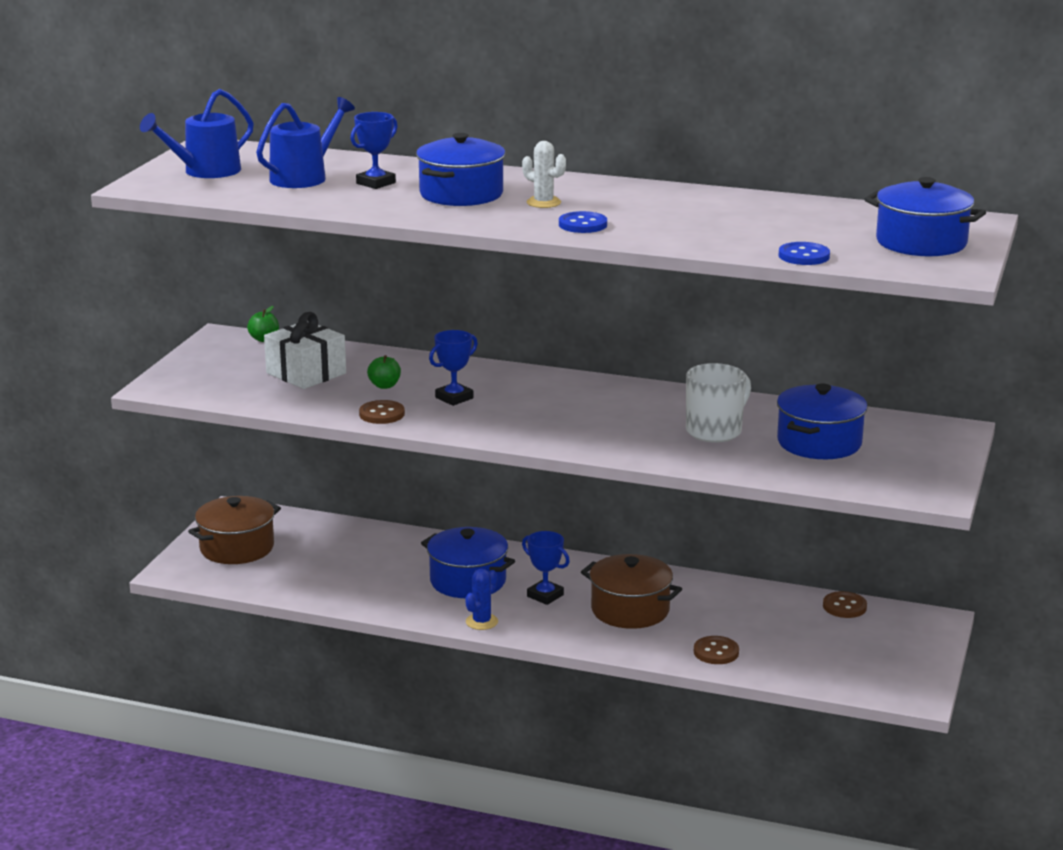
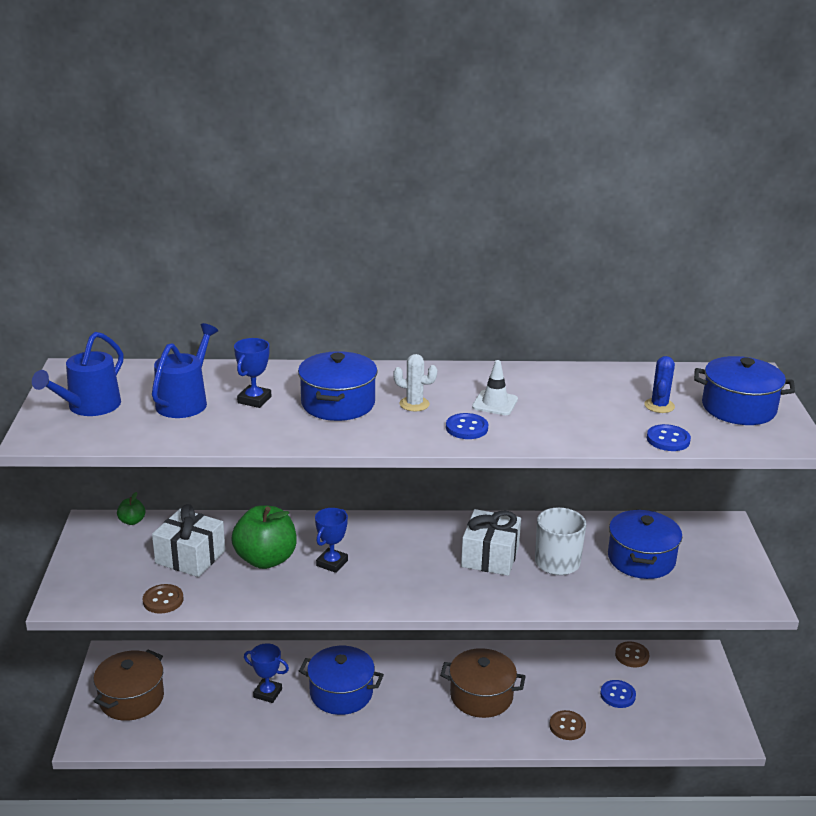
camera: 20 degrees left, 5 degrees up
(382, 414) = (282, 595): brown button -> brown button (163, 600)
(384, 386) = (266, 559): green apple -> green apple, size x2.21
(481, 622) = (374, 737): blue cactus -> blue cactus (659, 406)
(545, 596) = (409, 695): blue trophy -> blue trophy (267, 693)
(634, 211) = (495, 403): none -> white traffic cone
(638, 416) = (490, 556): none -> white gift
(799, 637) = (617, 695): none -> blue button

